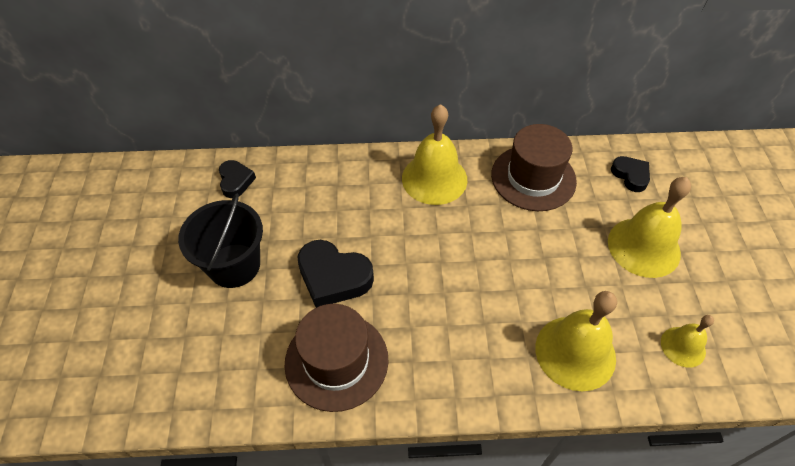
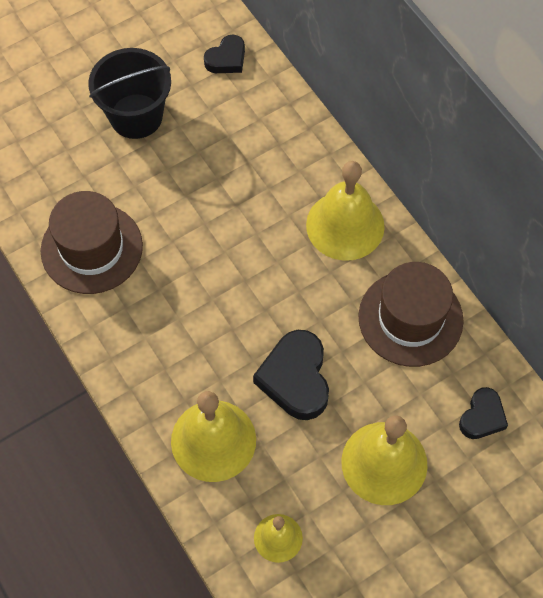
camera: 60 degrees right, 10 degrees up
(333, 277) = (172, 200): black heart -> black heart (295, 378)

